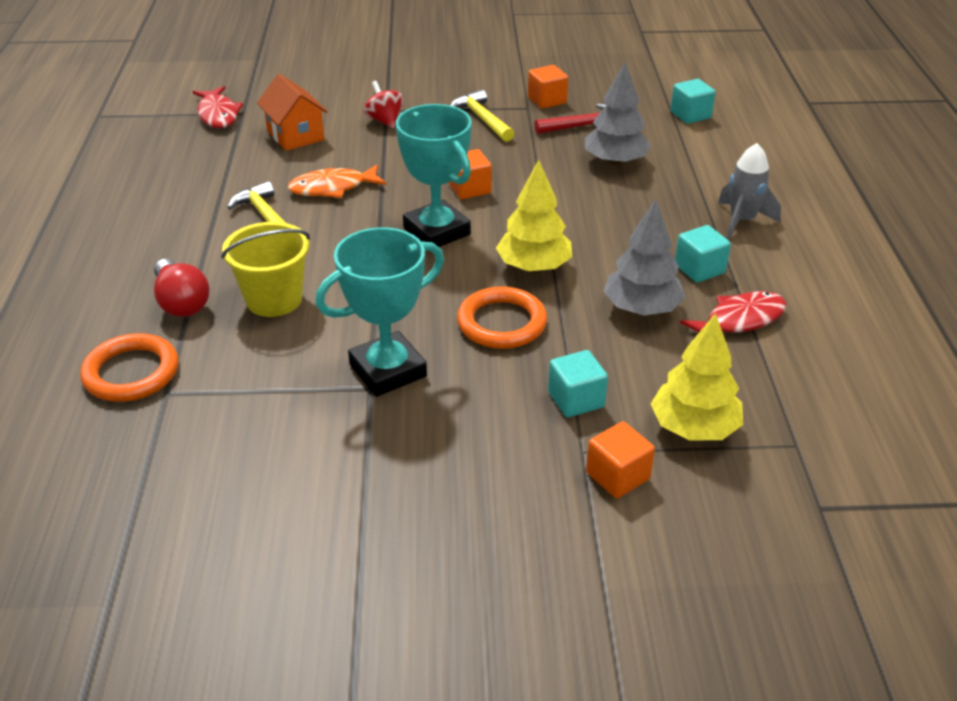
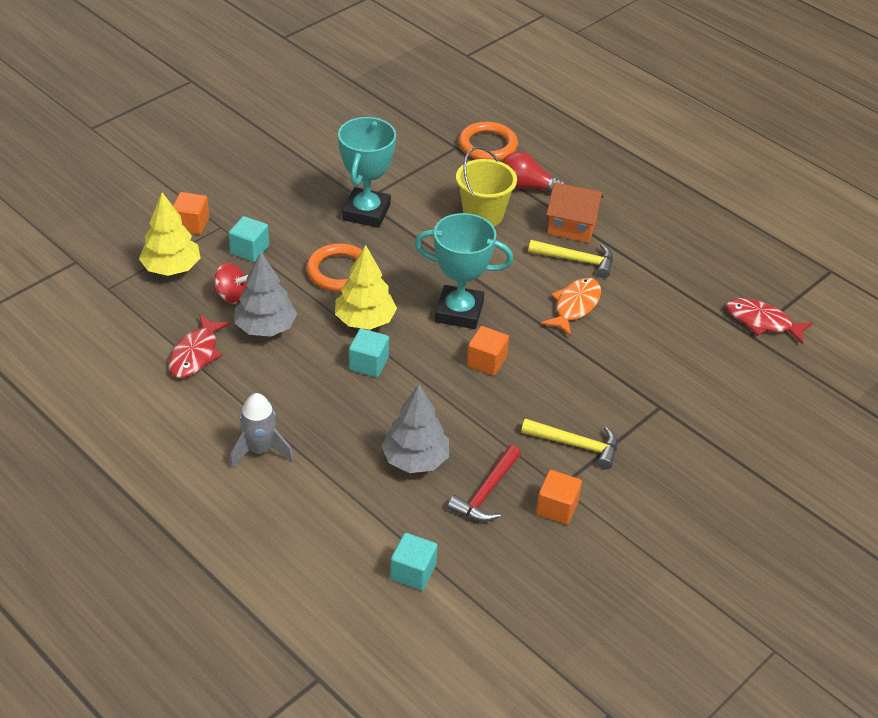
camera: 135 degrees right, 5 degrees up
(295, 135) = (676, 336): orange house -> orange house (572, 227)
(384, 120) = (643, 393): red spinning top -> red spinning top (231, 296)
(699, 269) = (255, 382): turquoise cube -> turquoise cube (368, 364)

